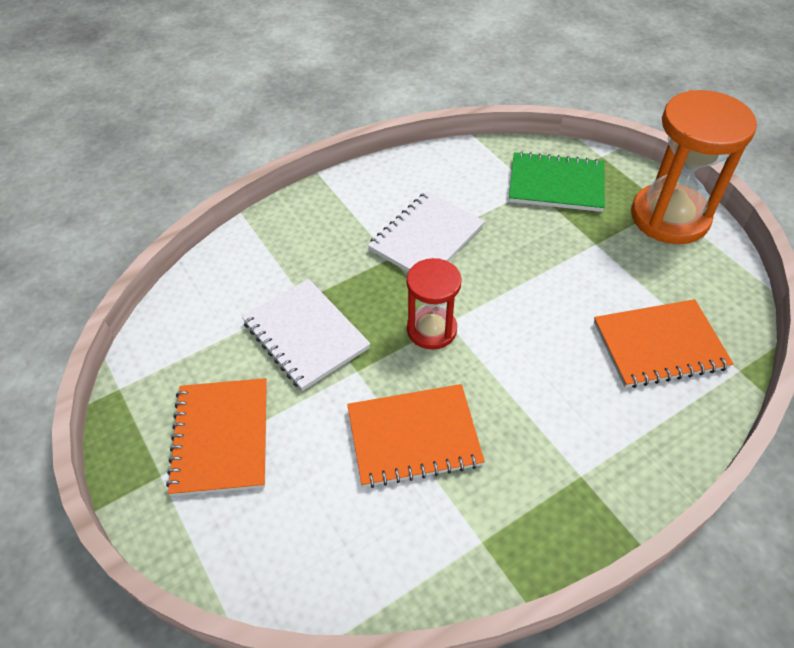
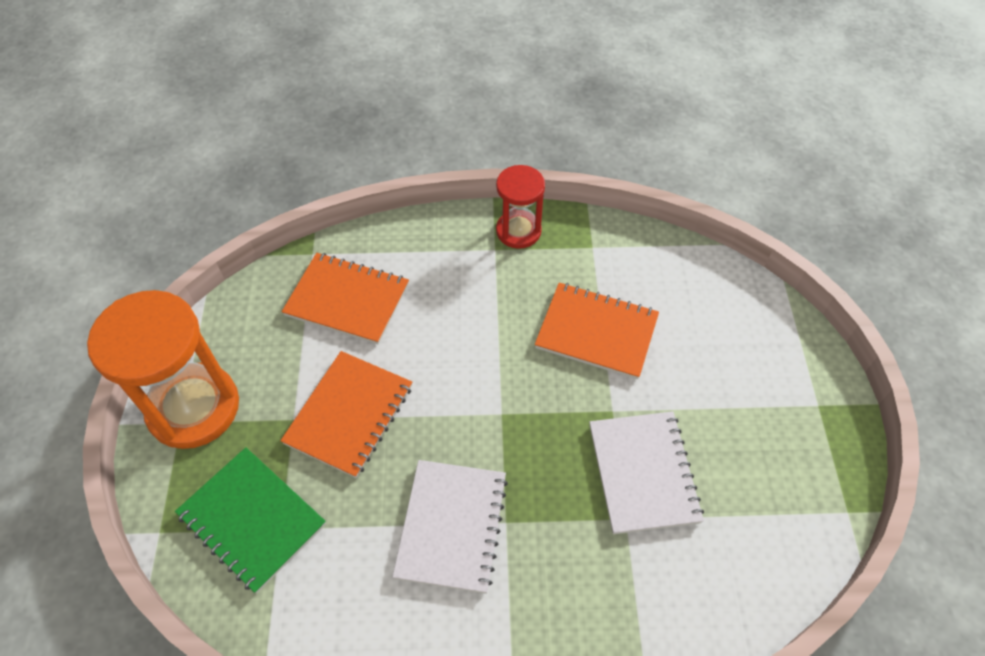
camera: 150 degrees left, 5 degrees up
(221, 437) = (757, 411): orange notebook -> orange notebook (349, 415)
(426, 238) = (452, 526): white notebook -> white notebook turned 60 degrees counterclockwise
(431, 329) = (521, 414): red hourglass -> red hourglass (518, 231)

